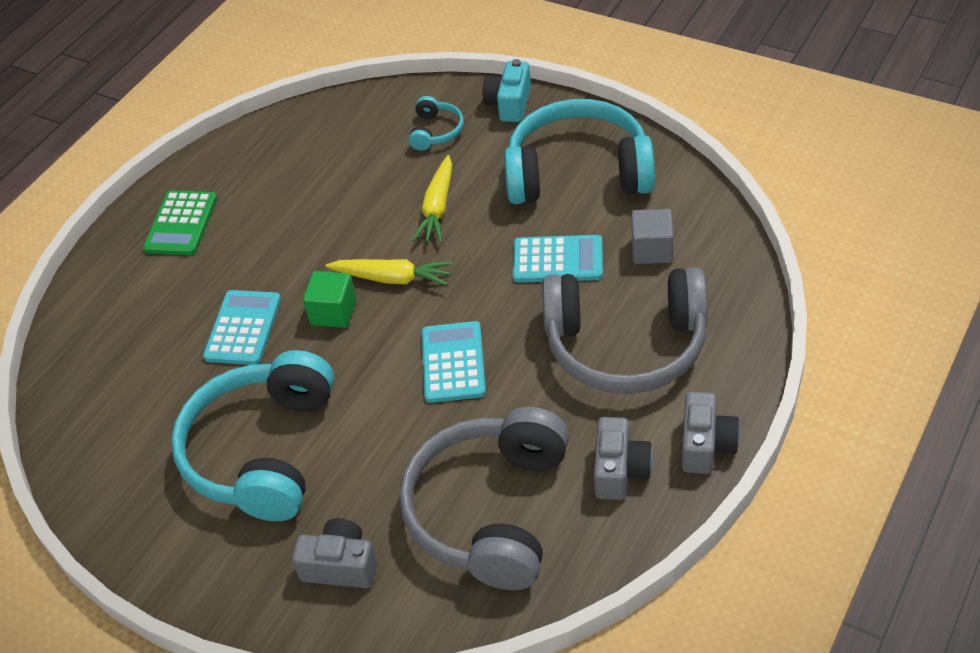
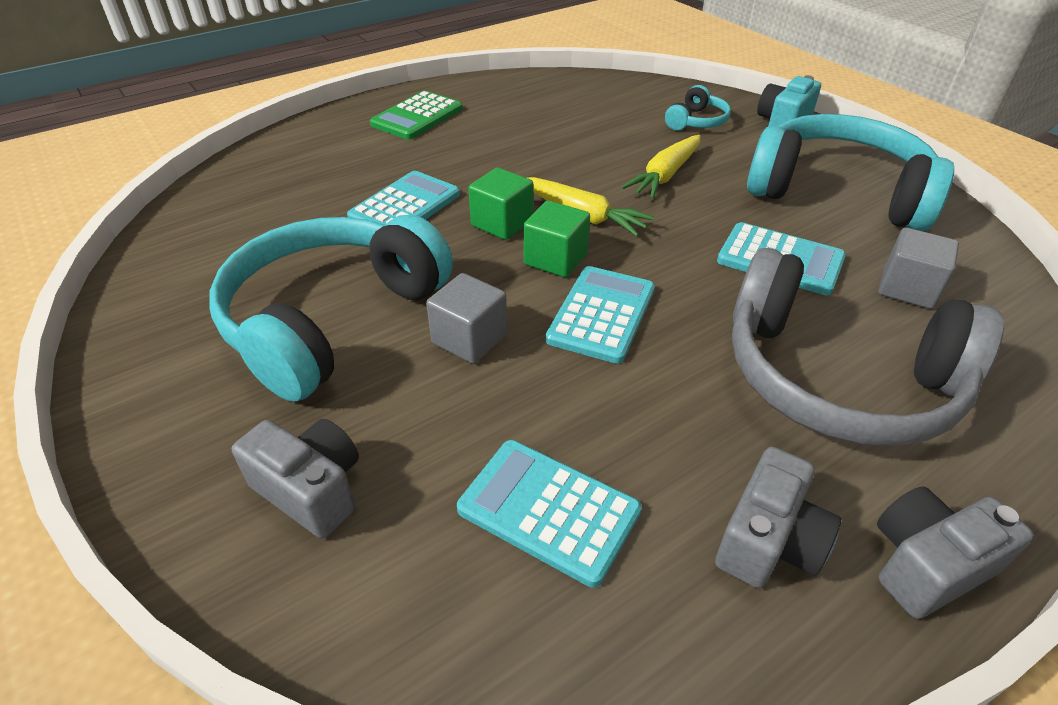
camera: 20 degrees right, 5 degrees down
(372, 422) = (469, 339): none -> grey cube
(394, 329) = (555, 259): none -> green cube
(490, 511) = (548, 510): grey headphones -> turquoise calculator
(706, 445) = (927, 565): grey camera -> grey camera turned 150 degrees counterclockwise

